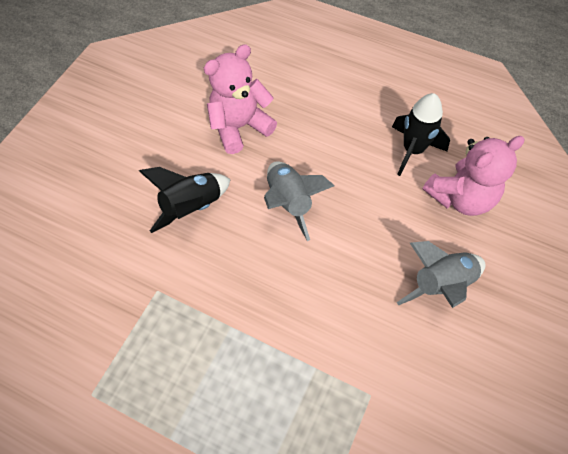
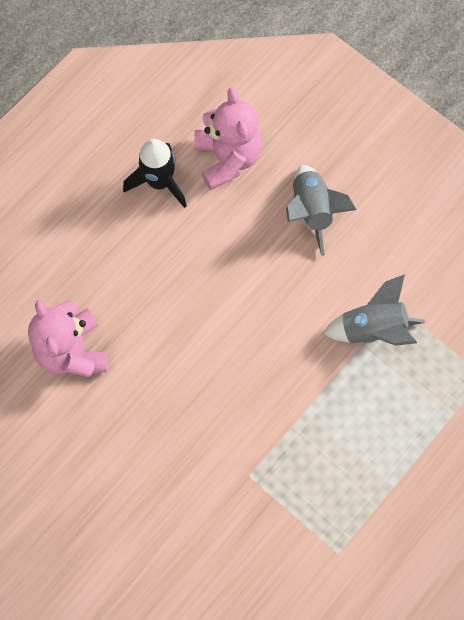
camera: 75 degrees left, 10 degrees up
(192, 207) = (162, 423): black rocket -> none
(289, 203) = (186, 323): grey rocket -> grey rocket (373, 328)

